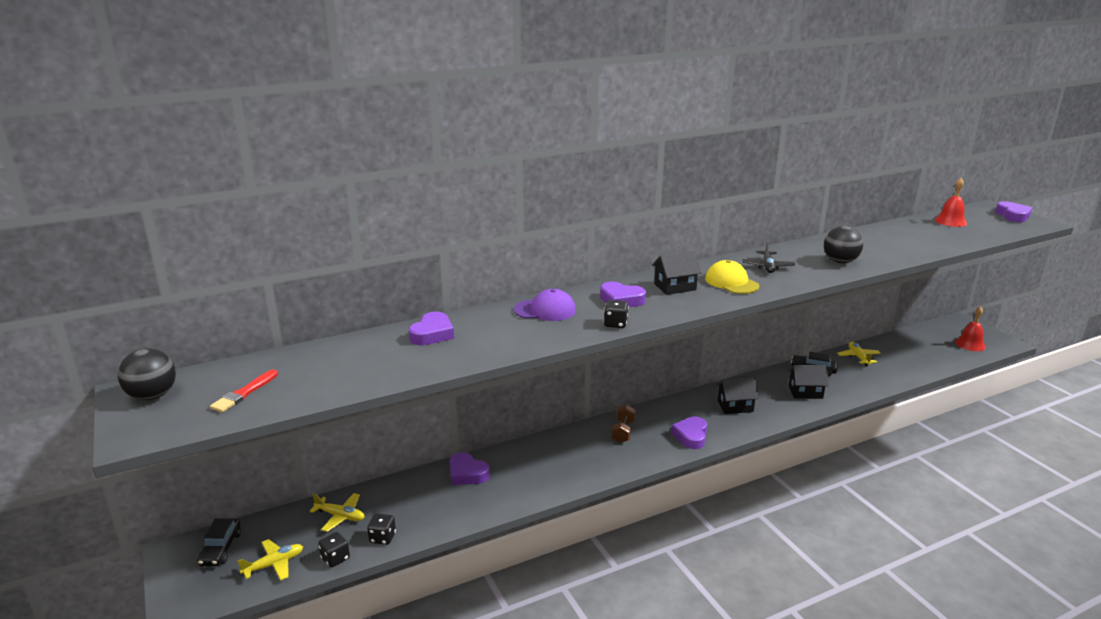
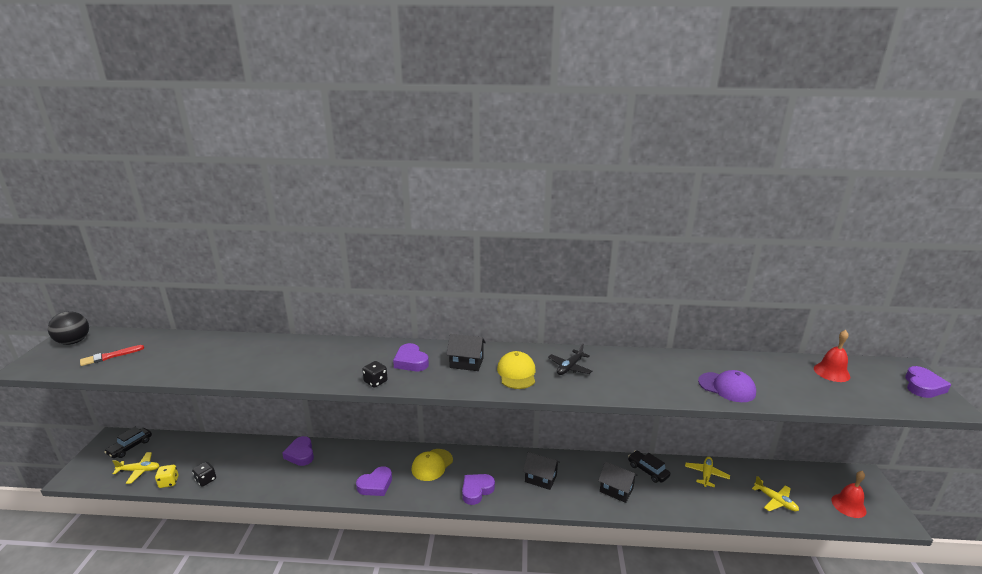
camera: 30 degrees right, 0 degrees up
(335, 558) = (169, 482): black dice -> yellow dice
(340, 516) = (204, 453): yellow plane -> yellow plane (775, 501)
(432, 334) = (258, 348): purple heart -> purple heart (375, 485)
(545, 310) = (349, 353): purple cap -> purple cap (727, 387)
(623, 432) = (432, 465): brown dumbbell -> yellow cap
(840, 262) = (644, 383): black ball -> none

